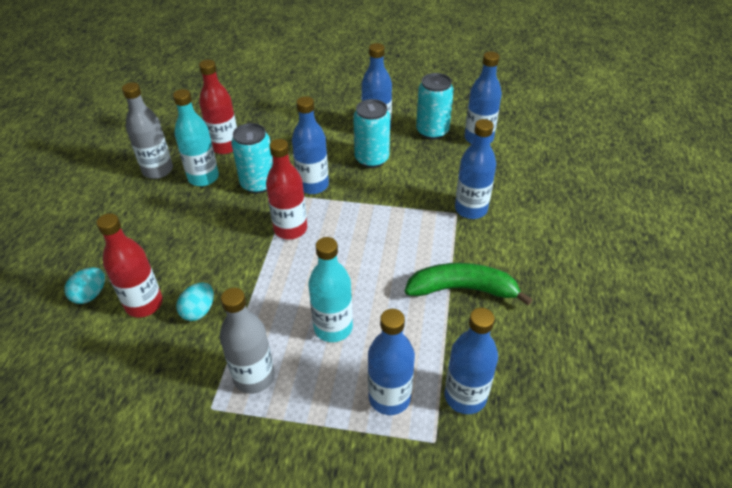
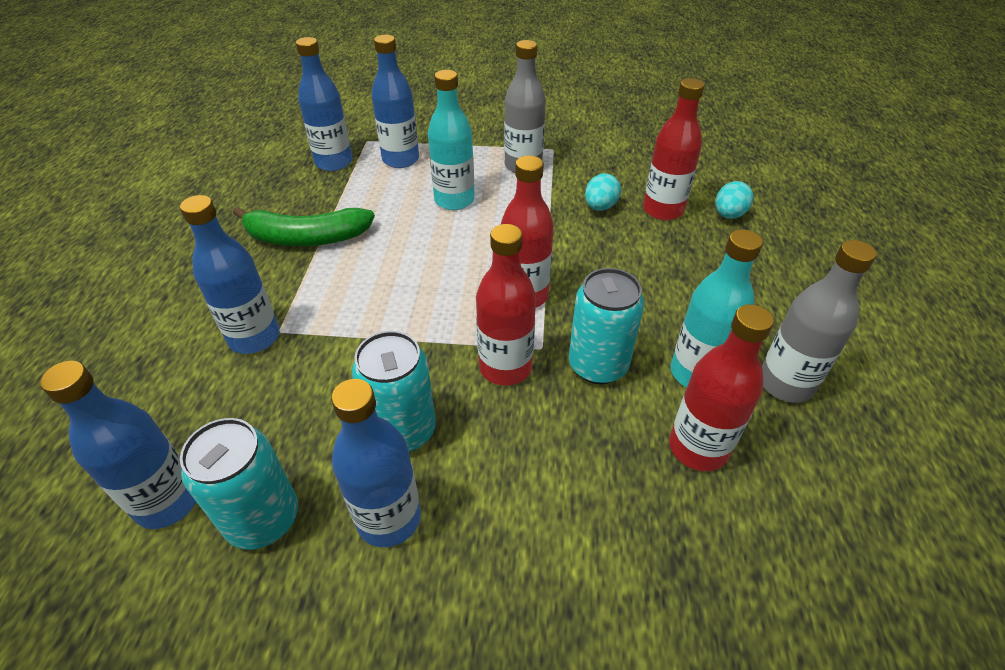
camera: 175 degrees right, 0 degrees up
(313, 185) = (505, 367): blue bottle -> red bottle

